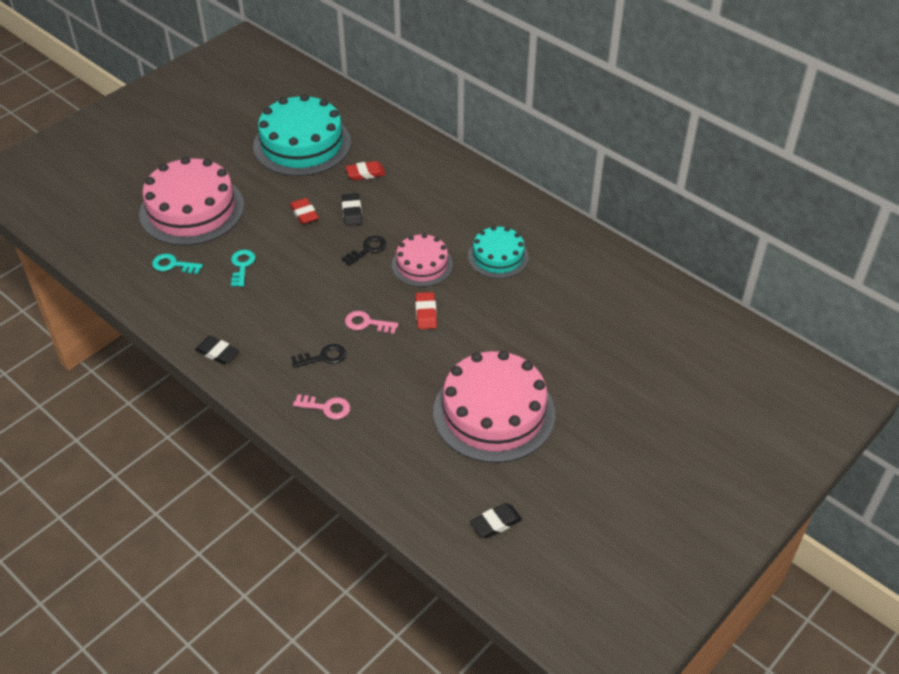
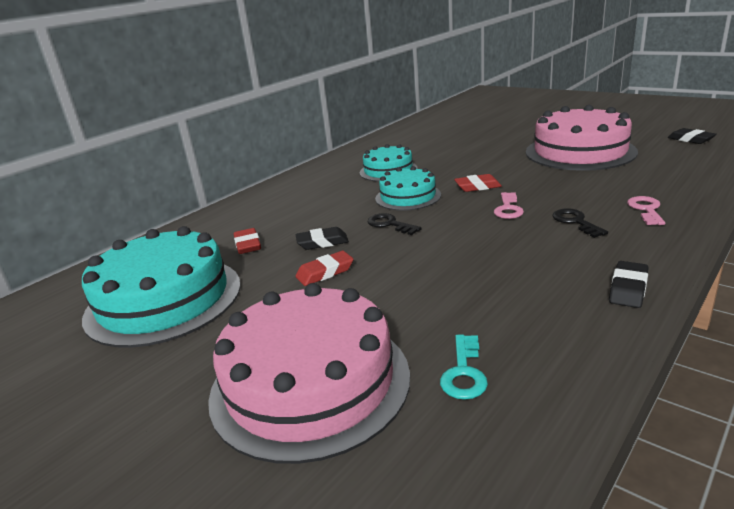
camera: 90 degrees left, 20 degrees down
(242, 266) = (443, 302): turquoise key -> none
(422, 265) = (408, 196): pink cake -> turquoise cake

